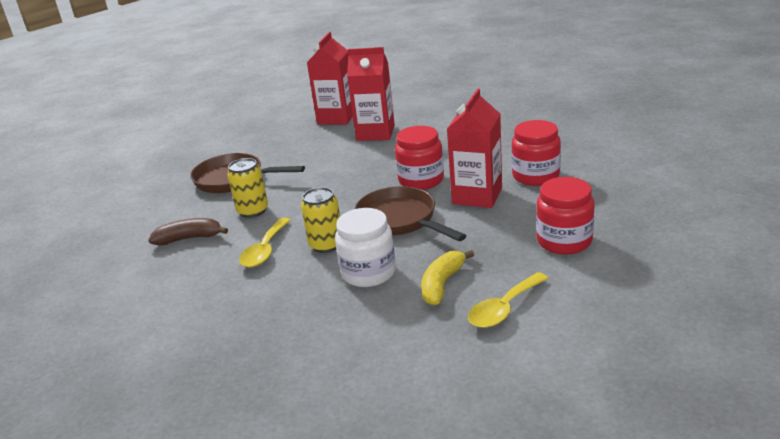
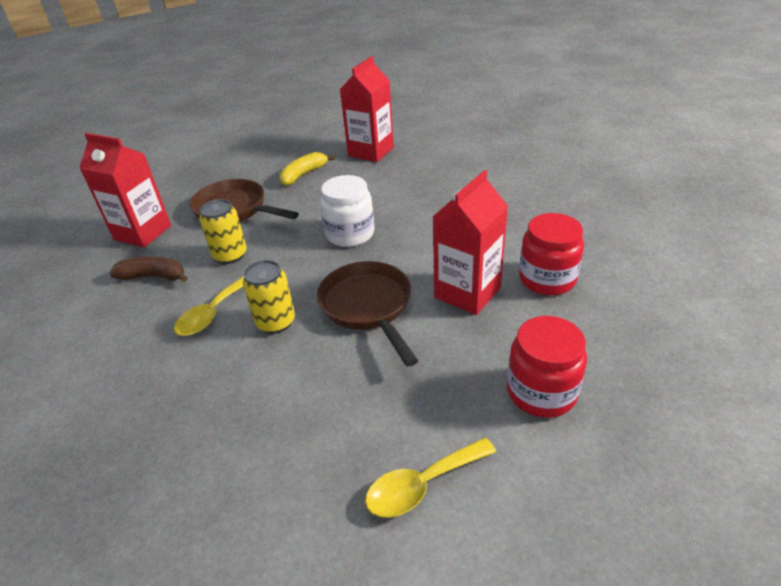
camera: 15 degrees right, 10 degrees up
(368, 273) = (298, 376): white jar -> white jar (350, 234)
(375, 133) = (399, 179): red carton -> red carton (143, 232)
(421, 180) = (416, 255): red jar -> none
(442, 284) = (369, 419): yellow banana -> yellow banana (304, 174)

